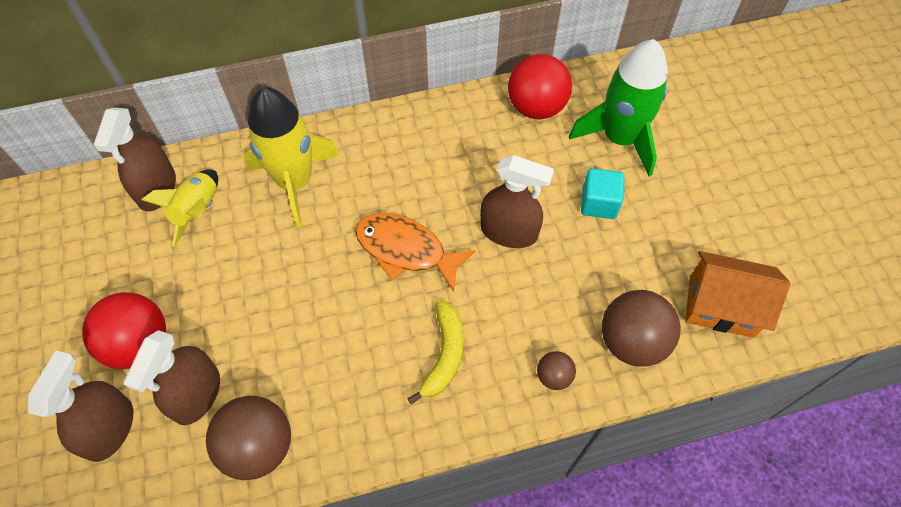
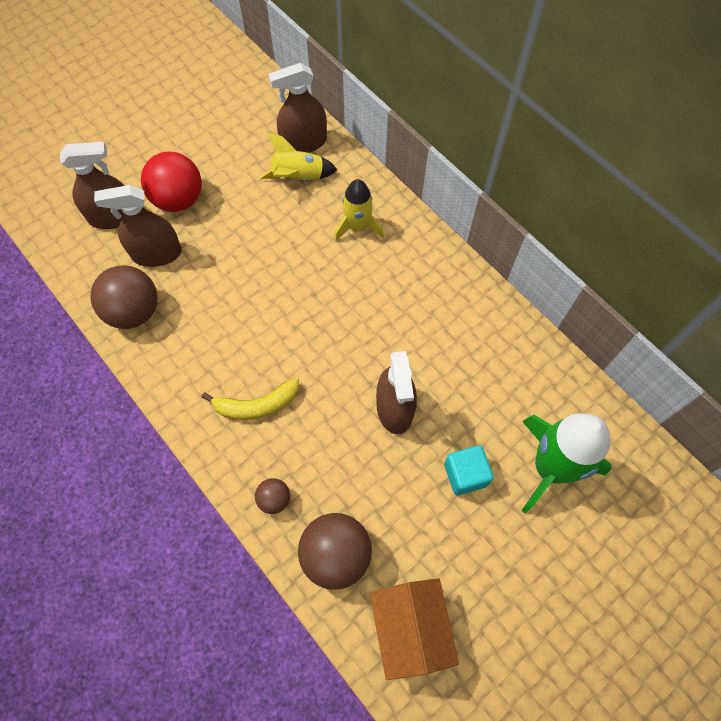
camera: 65 degrees right, 5 degrees up
(295, 182) = (357, 227): yellow rocket -> yellow rocket, size x0.60
(406, 250) = (336, 335): orange fish -> none
(536, 107) = (542, 378): red ball -> none

